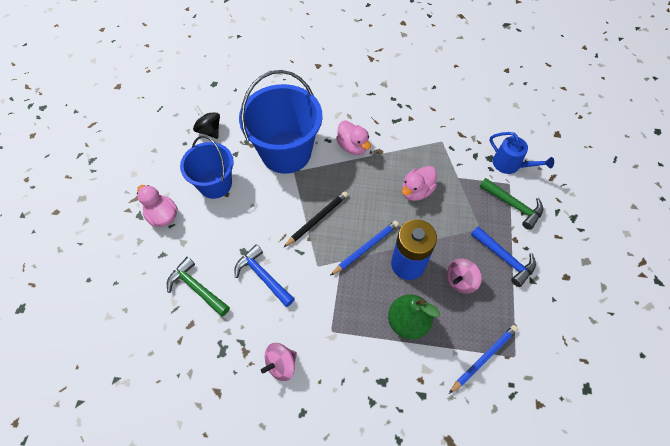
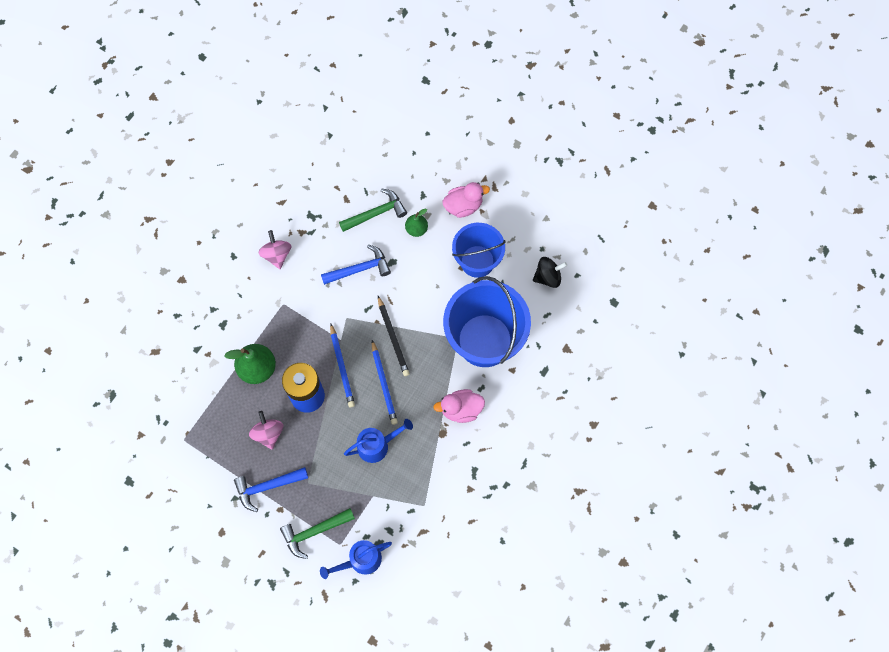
camera: 115 degrees right, 10 degrees up
(201, 245) = (416, 229): none -> green pear
(416, 191) = (377, 445): pink duck -> blue watering can
(483, 358) = (196, 413): blue pencil -> blue pencil (384, 384)

